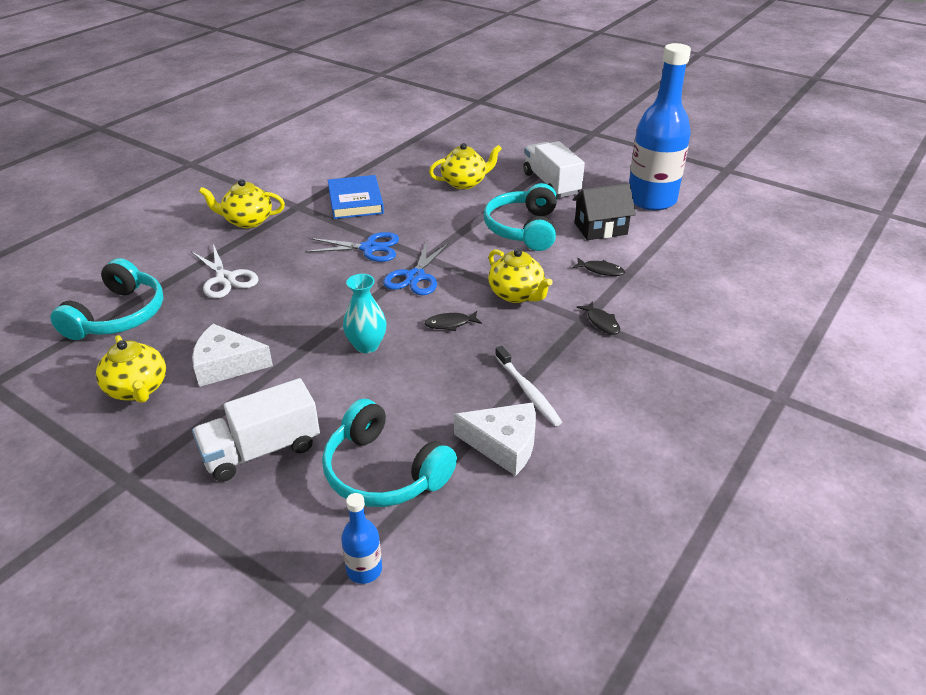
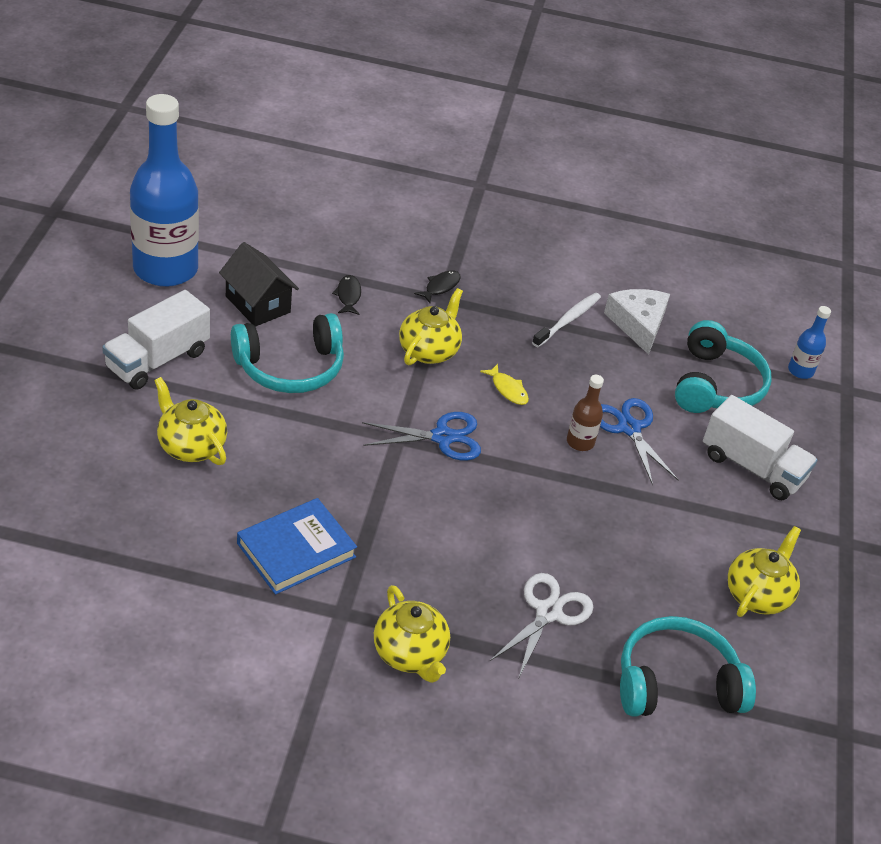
camera: 120 degrees left, 5 degrees up
(226, 365) = (678, 540): white cheese -> none
(366, 345) = (580, 442): turquoise vase -> brown bottle
(369, 248) = (407, 496): blue scissors -> blue scissors (629, 428)
(450, 324) = (508, 389): black fish -> yellow fish

